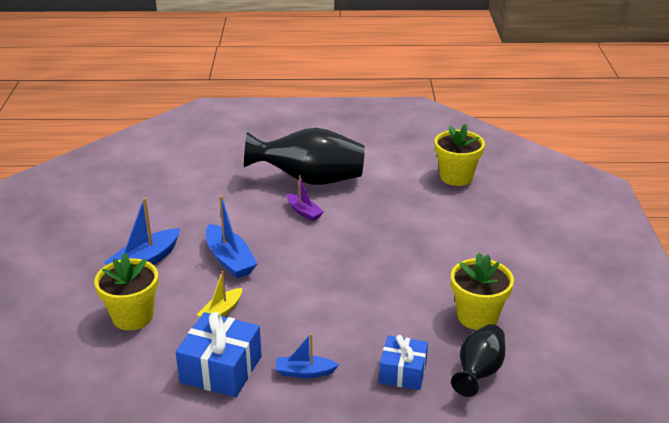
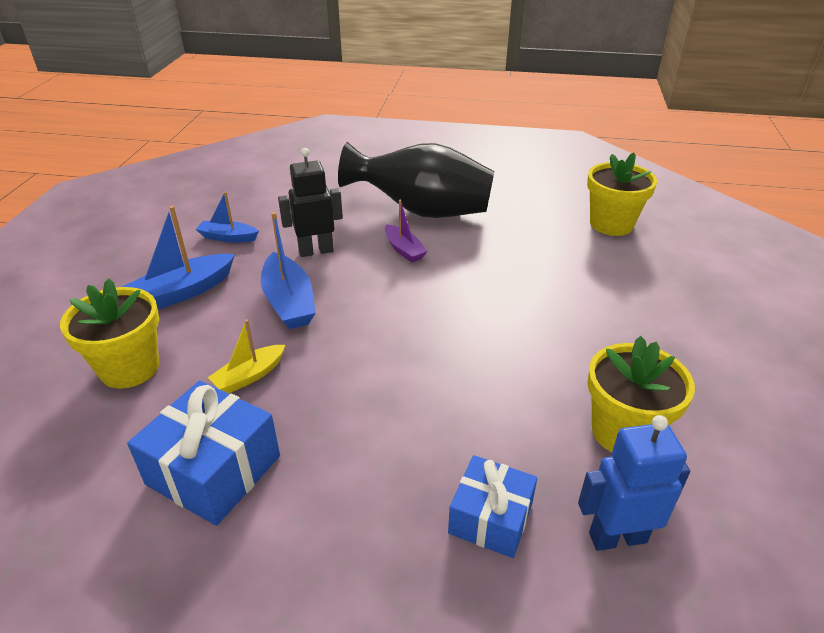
camera: 10 degrees right, 5 degrees up
(236, 220) = (316, 251): none -> black robot
(304, 372) = (335, 495): blue boat -> blue boat (228, 237)
(478, 372) = (617, 537): black vase -> blue robot

